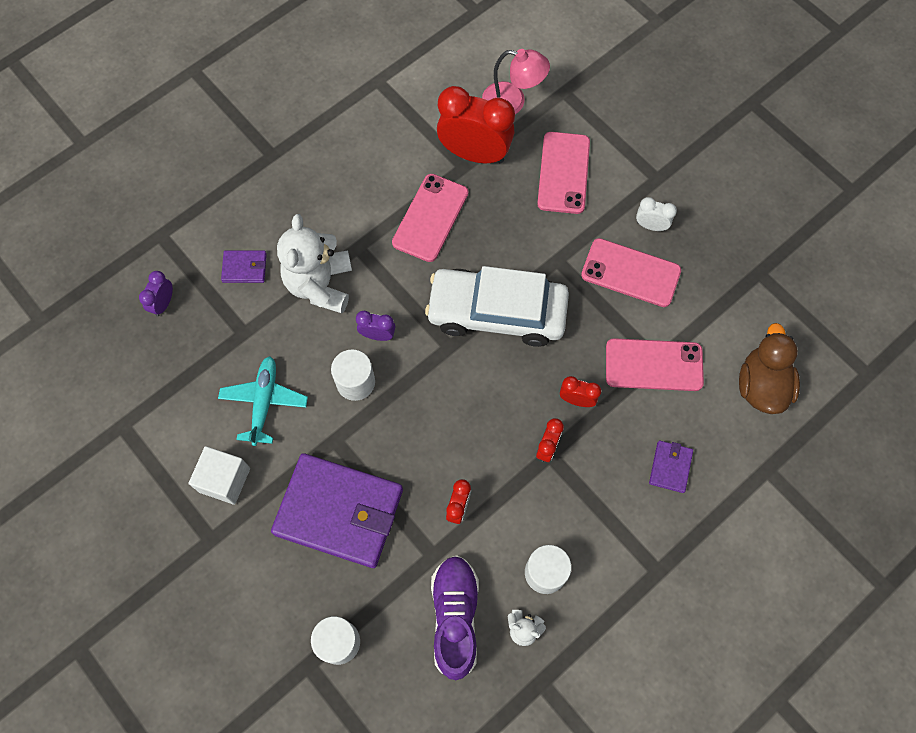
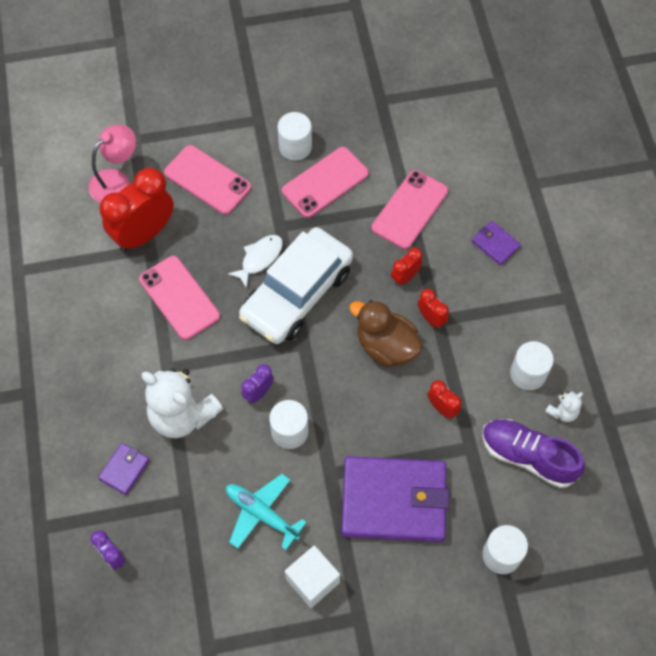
camera: 60 degrees left, 5 degrees down
(339, 511) = (393, 500): purple wallet -> purple wallet turned 45 degrees clockwise
(512, 261) = (260, 258): none -> white fish
(650, 226) = (295, 147): white clock -> white cylinder
(761, 385) = (468, 150): brown duck -> brown duck (386, 346)

